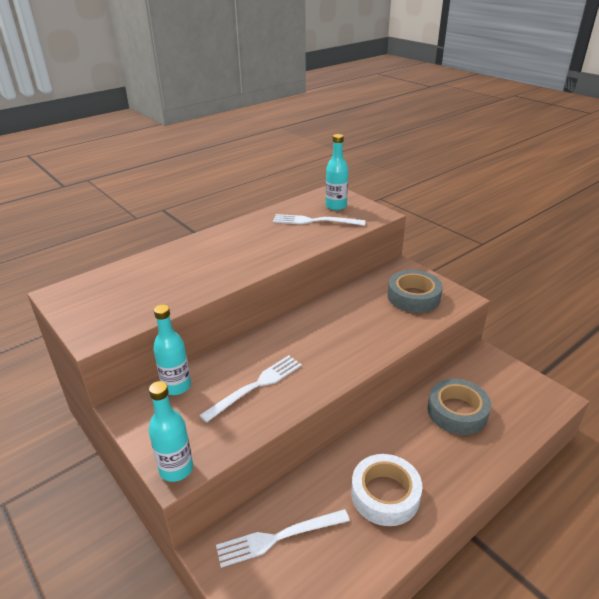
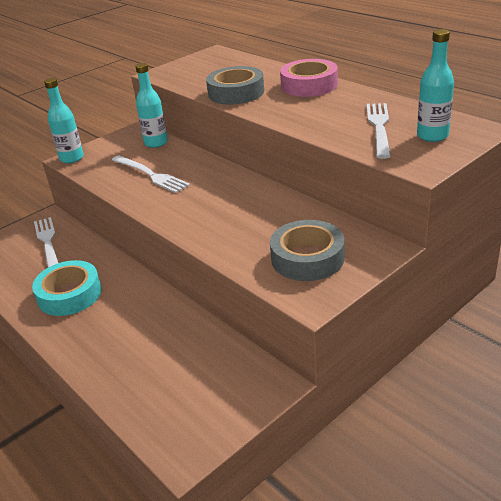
camera: 90 degrees right, 0 degrees up
(213, 242) = (309, 85): none -> pink tape
(385, 495) = (69, 294): white tape -> turquoise tape
(457, 412) = (166, 348): grey tape -> grey tape (236, 93)

